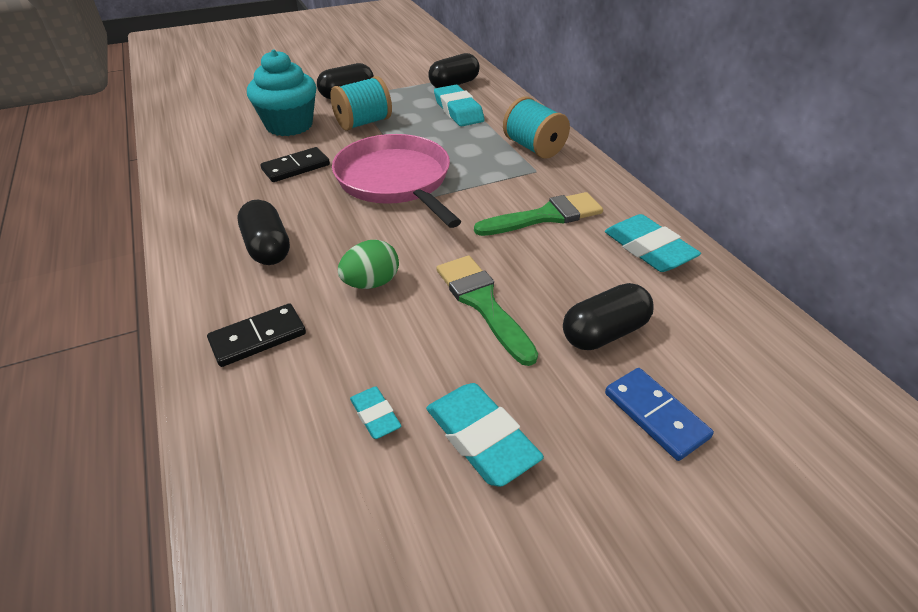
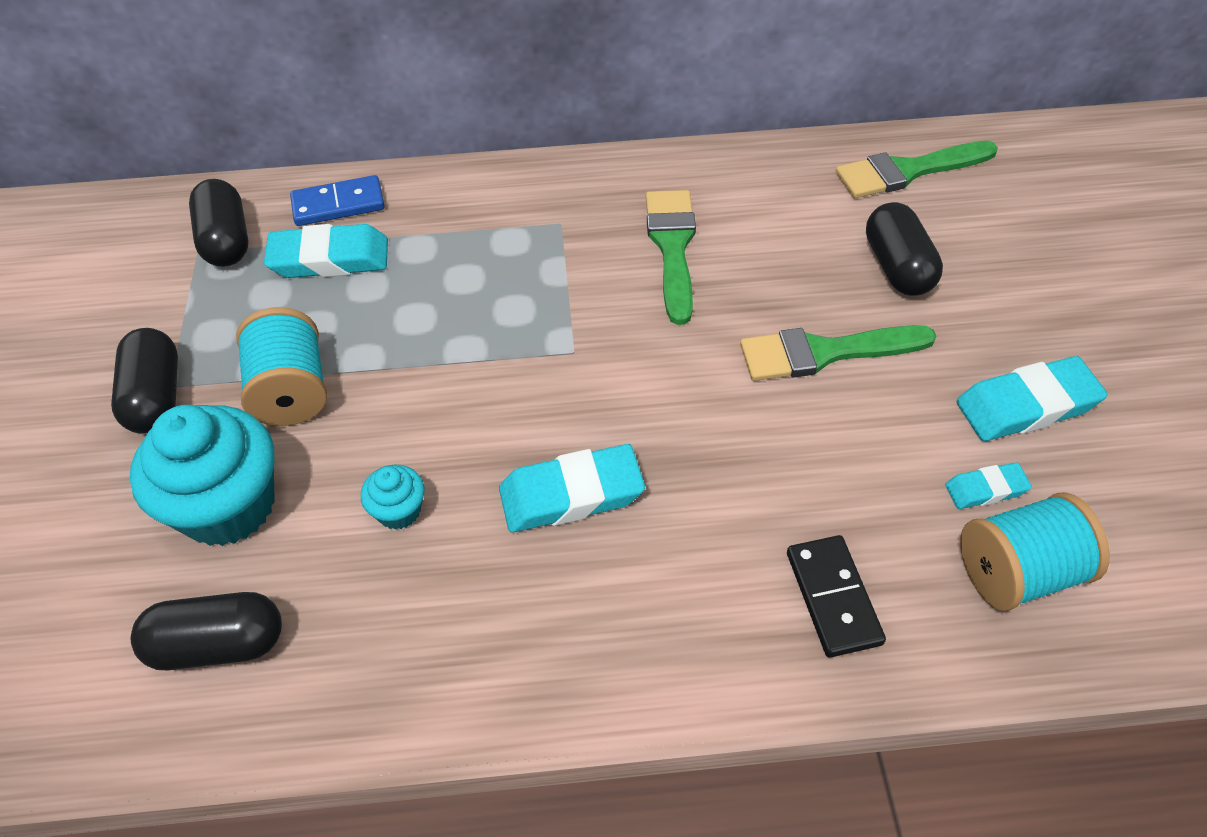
camera: 70 degrees left, 10 degrees up
(267, 247) = (629, 572): black capsule -> black capsule (218, 644)
(296, 167) = (399, 511): black domino -> turquoise cupcake
(371, 283) = (754, 455): green egg -> none
(396, 181) = (511, 382): pink pan -> none
(534, 148) = (498, 208): turquoise spool -> turquoise spool (1018, 572)
(648, 249) = (770, 184): turquoise eraser -> turquoise eraser (571, 495)
(655, 415) = (1013, 270): blue domino -> blue domino (338, 204)
(735, 325) = (908, 171): none -> green brush

